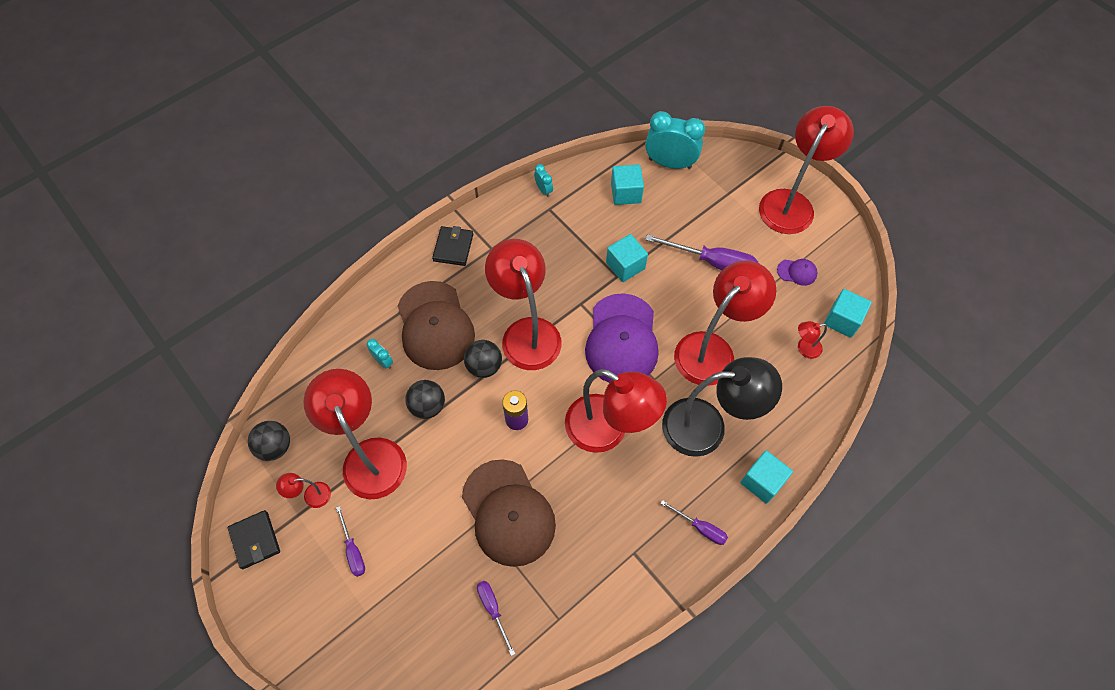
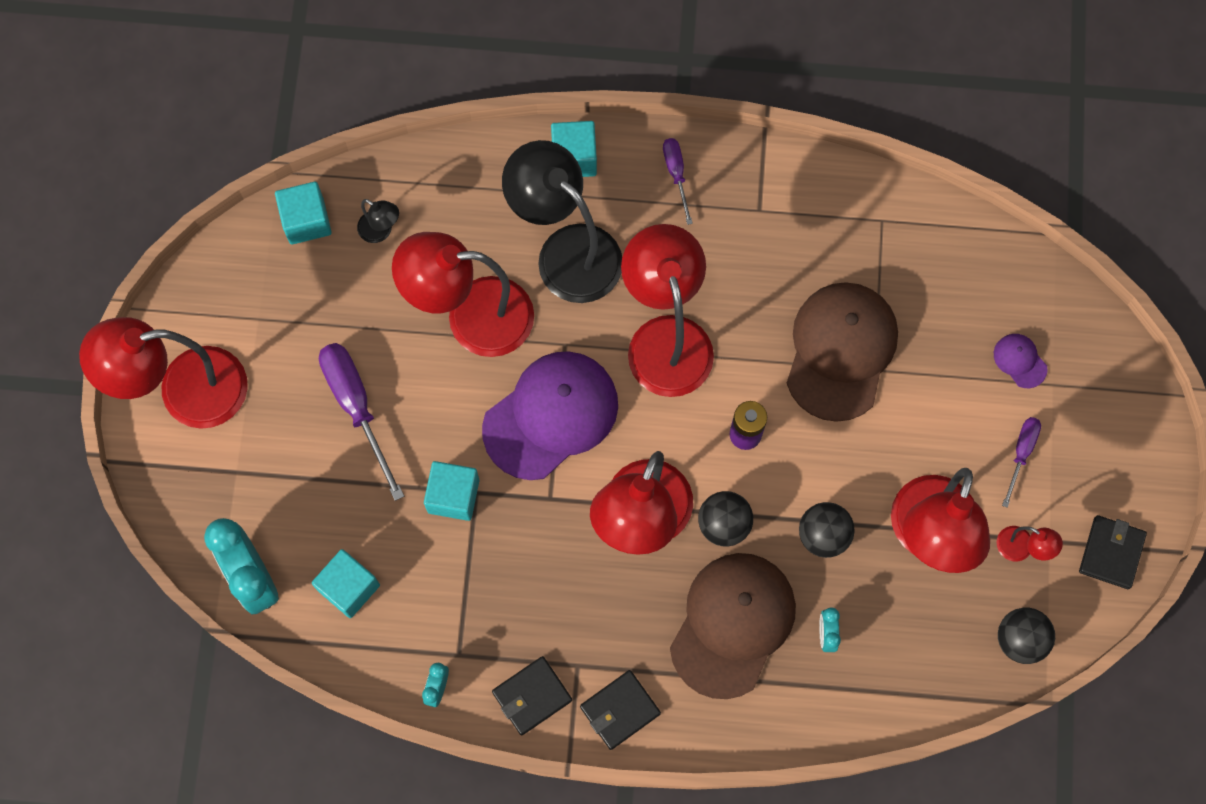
camera: 135 degrees left, 10 degrees up
(493, 609) = (933, 281): purple screwdriver -> none
(499, 220) = (532, 696): none -> black wallet
(797, 272) = (284, 311): purple cap -> purple cap (1020, 361)
(804, 348) = (381, 231): red lamp -> black lamp

